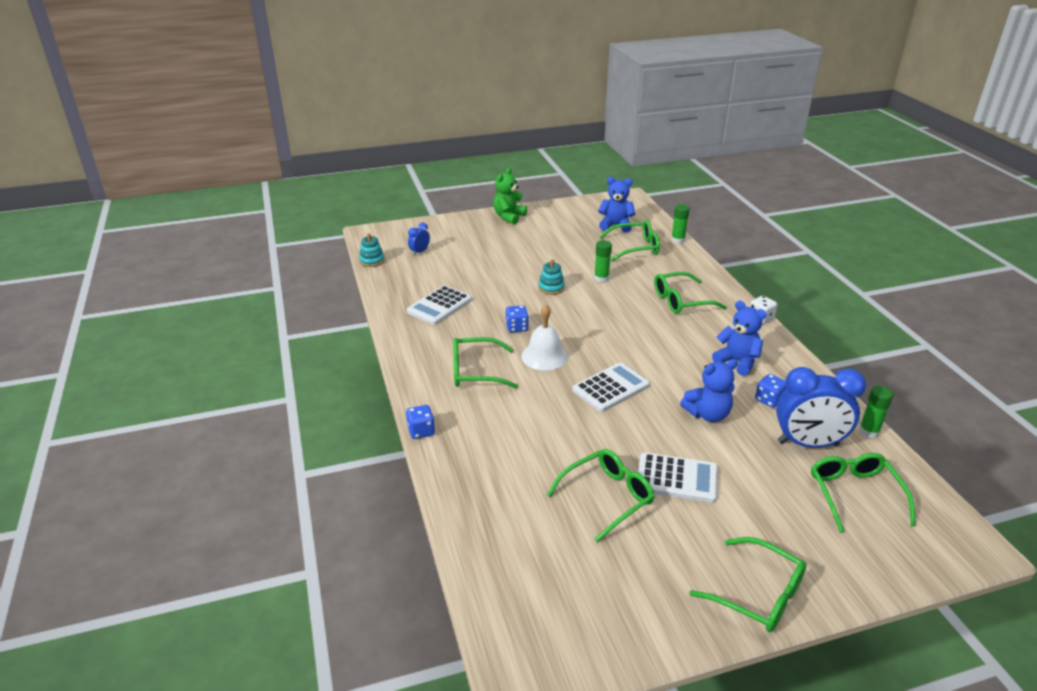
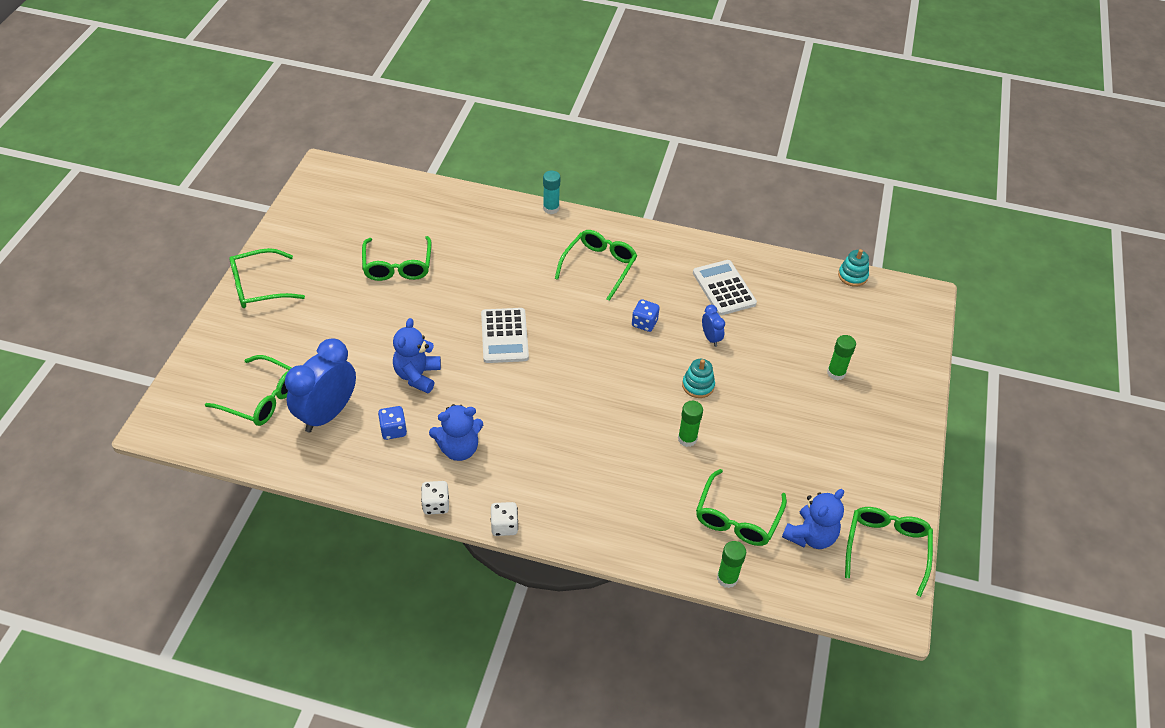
camera: 120 degrees right, 15 degrees up
(419, 252) = (850, 318): blue clock -> blue clock (711, 338)
(421, 431) = (551, 208): blue dice -> turquoise glue stick
(509, 217) = (900, 437): green teddy bear -> none
(544, 356) = (584, 318): white bell -> none
(677, 478) = (376, 311): white calculator -> none
(681, 301) = (590, 479): green glasses -> green glasses (886, 548)
(790, 351) = (436, 505): none -> white dice
(869, 431) = (296, 467): green glue stick -> green glue stick (836, 373)

